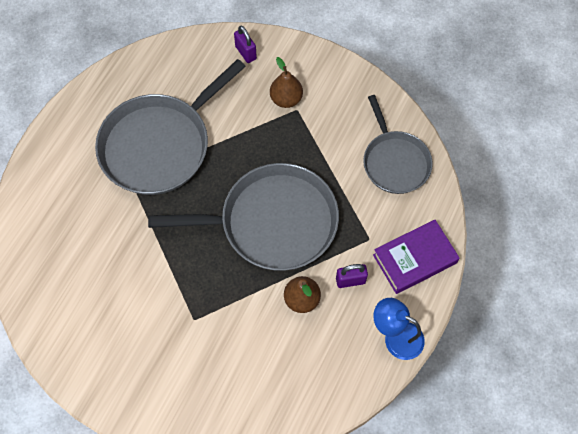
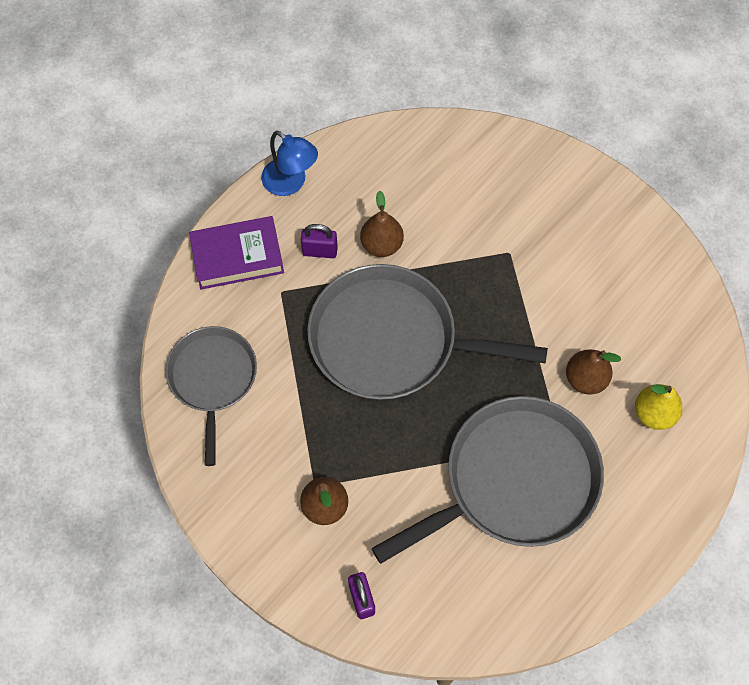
camera: 165 degrees left, 0 degrees up
(62, 216) = (653, 413): none -> yellow pear
(117, 229) = (585, 379): none -> brown pear

